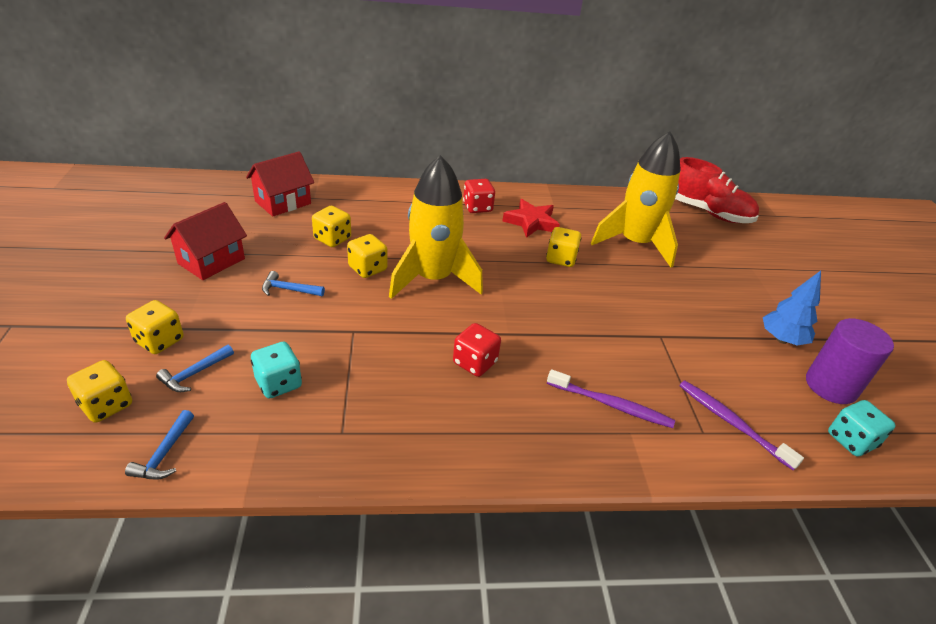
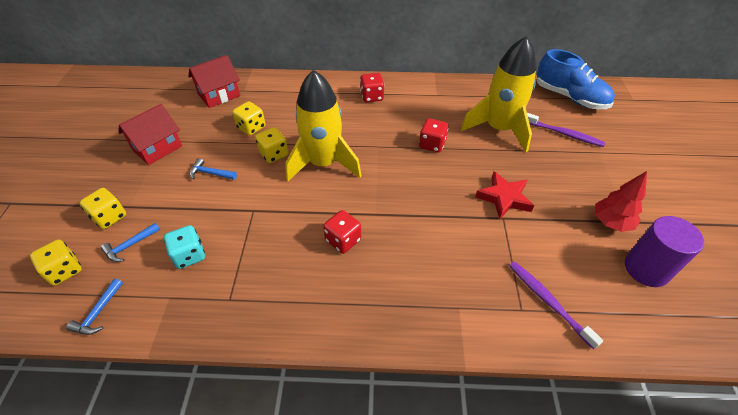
camera: 10 degrees right, 10 degrees up
(531, 222) = (414, 110): red star -> red star (504, 198)
(561, 259) = (432, 144): yellow dice -> red dice
(611, 405) = (448, 281): purple toothbrush -> purple toothbrush (564, 134)
(707, 212) = (570, 97): red shoe -> blue shoe
(781, 339) = (611, 222): blue tree -> red tree
(851, 440) = (653, 322): turquoise dice -> none

